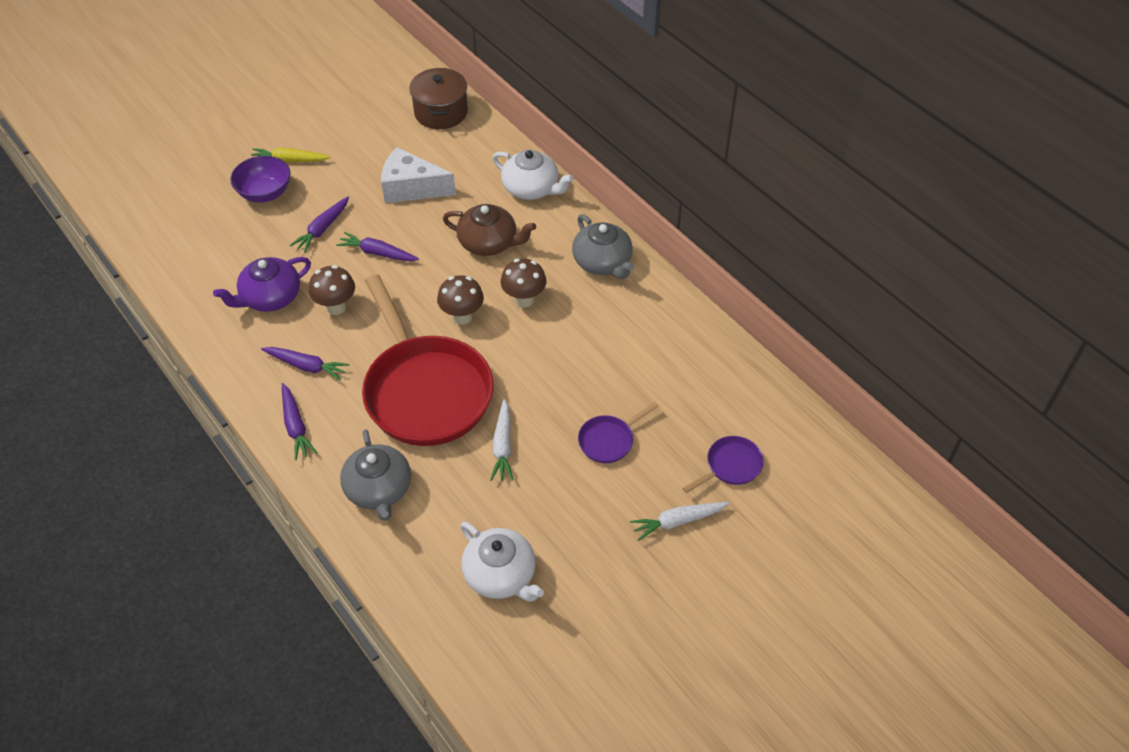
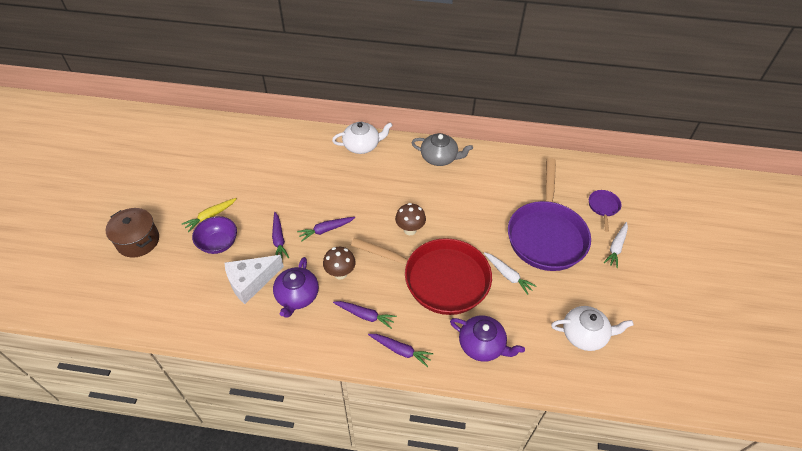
camera: 45 degrees left, 0 degrees up
(306, 366) = (365, 315): purple carrot -> purple carrot turned 45 degrees clockwise
(379, 489) = (482, 345): grey teapot -> purple teapot
(411, 188) = (300, 185): white cheese -> white cheese (251, 282)
(441, 112) = (266, 137): brown pot -> brown pot (138, 241)
(489, 243) = (376, 185): brown teapot -> none
(524, 300) = (427, 200): brown mushroom -> none
(609, 440) = (546, 235): purple pan -> purple pan, size x2.41

